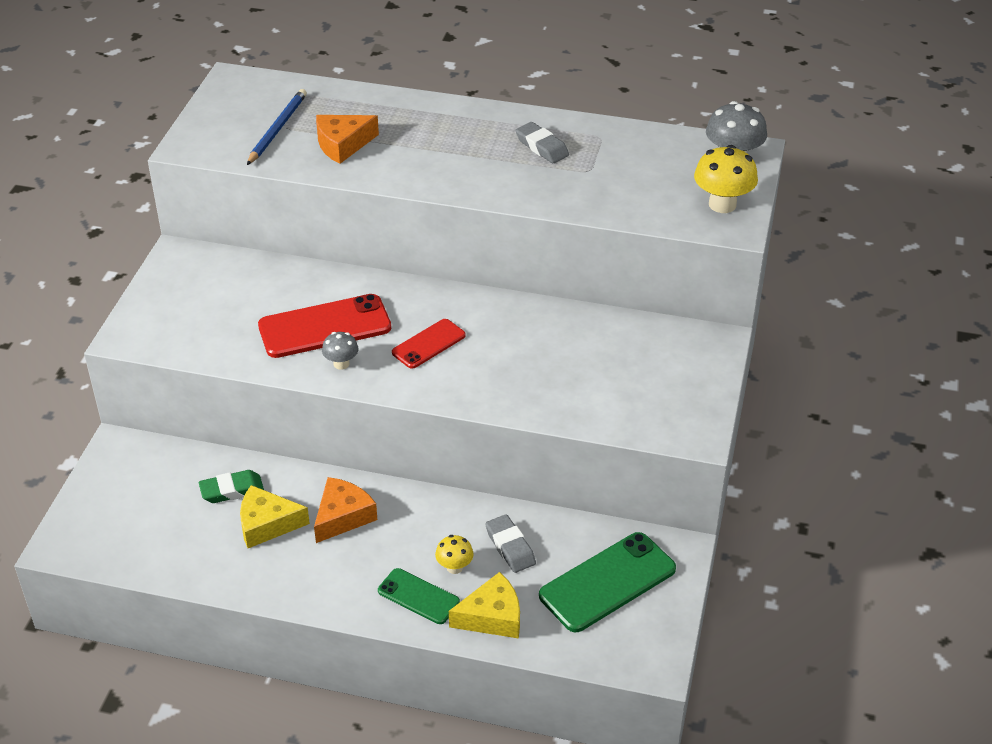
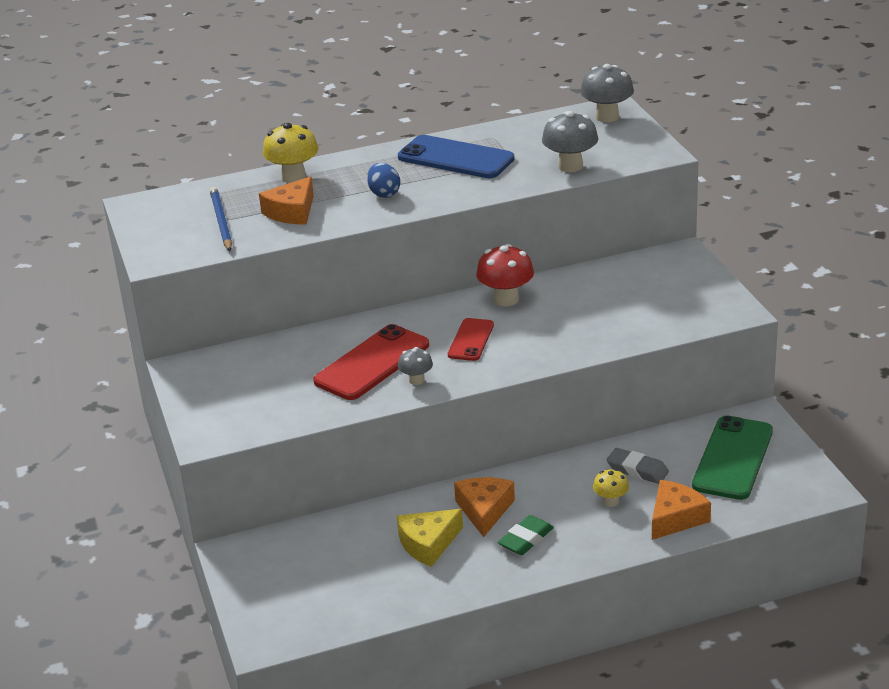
camera: 30 degrees left, 10 degrees down
(232, 490) = (371, 535): green eraser -> green eraser (526, 539)
(418, 596) = (605, 532): green phone -> none
(438, 160) = (384, 194): none -> blue egg
(492, 617) = (675, 518): yellow cheese -> orange cheese
(503, 314) = (506, 299): none -> red mushroom
(542, 147) = (455, 158): grey eraser -> blue phone
(634, 203) = (570, 166): none -> grey mushroom
(722, 204) = (634, 144): yellow mushroom -> yellow mushroom (293, 177)

